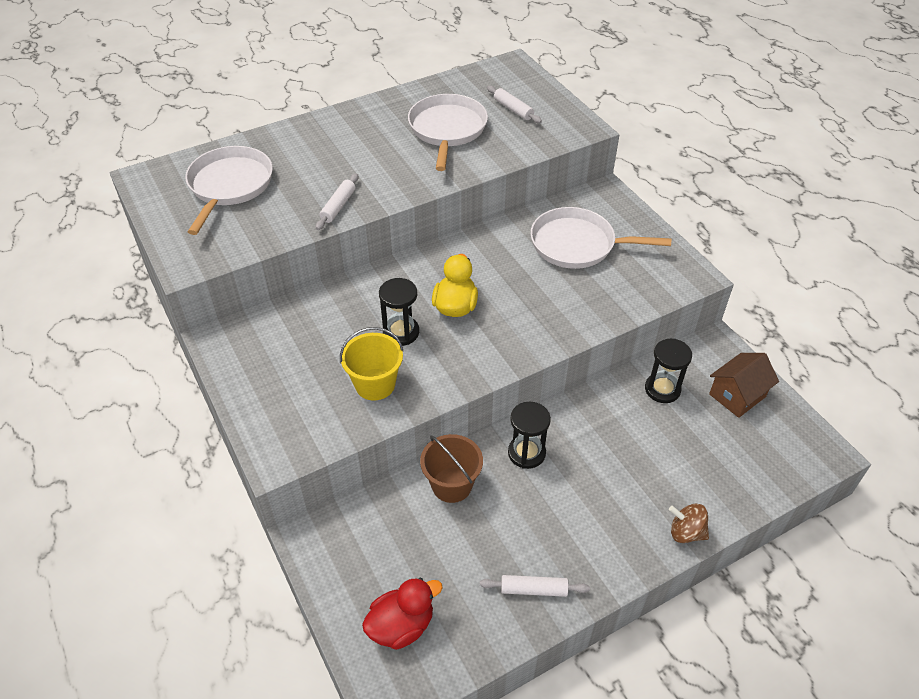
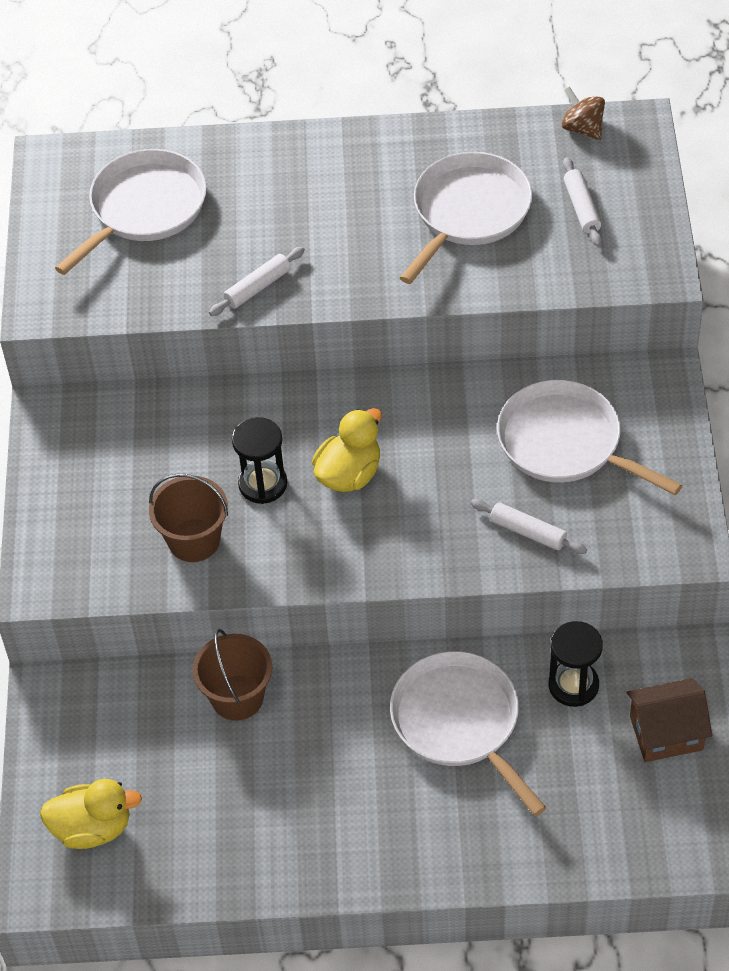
camera: 30 degrees right, 5 degrees up
(375, 384) = (194, 540): yellow bucket -> brown bucket
(401, 625) = (92, 828): red duck -> yellow duck
(526, 453) = (348, 696): black hourglass -> none
(533, 589) = (255, 853): white rolling pin -> white rolling pin (528, 532)
(610, 440) = (459, 722): none -> white pan
(686, 532) = (471, 868): brown spinning top -> brown spinning top (582, 128)

